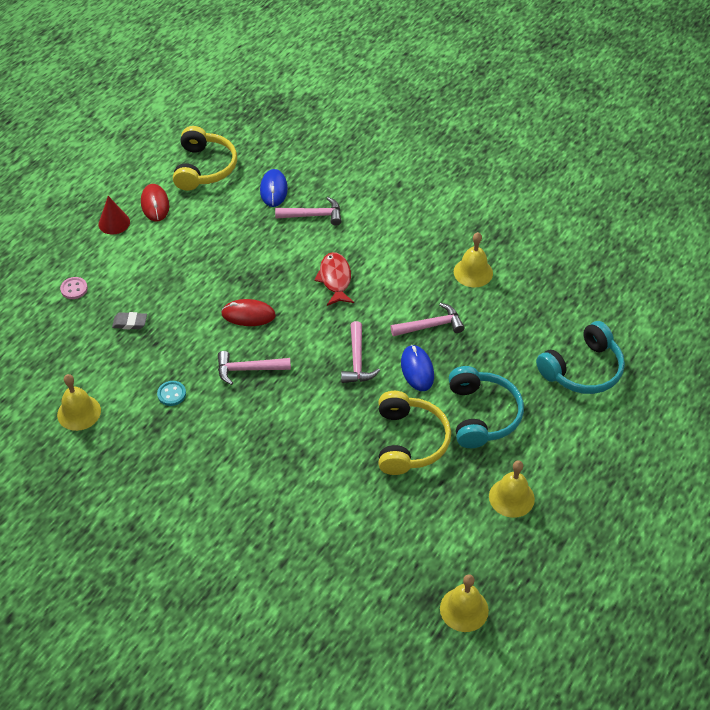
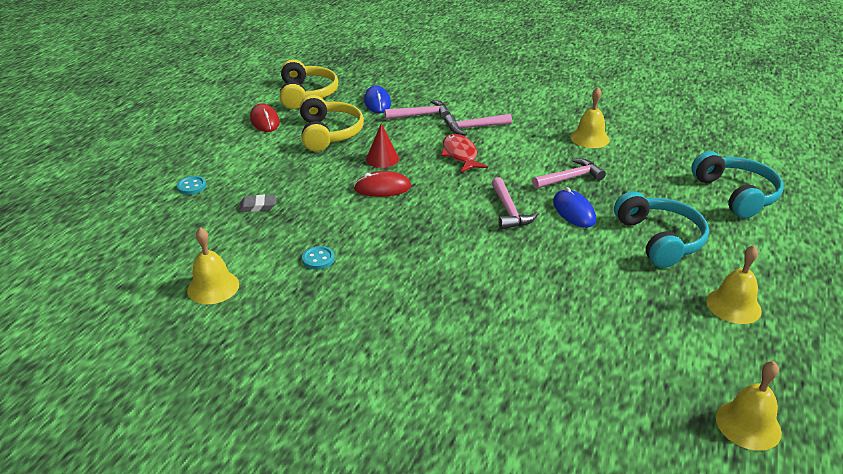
camera: 10 degrees left, 15 degrees down
(74, 289) = (191, 186): pink button -> turquoise button
(114, 223) = (226, 136): red cone -> red cone (382, 159)
(248, 369) = (397, 229): pink hammer -> pink hammer (474, 127)
(409, 441) = (596, 270): yellow headphones -> yellow headphones (329, 133)
(582, 369) = (735, 194): turquoise headphones -> turquoise headphones turned 60 degrees counterclockwise

